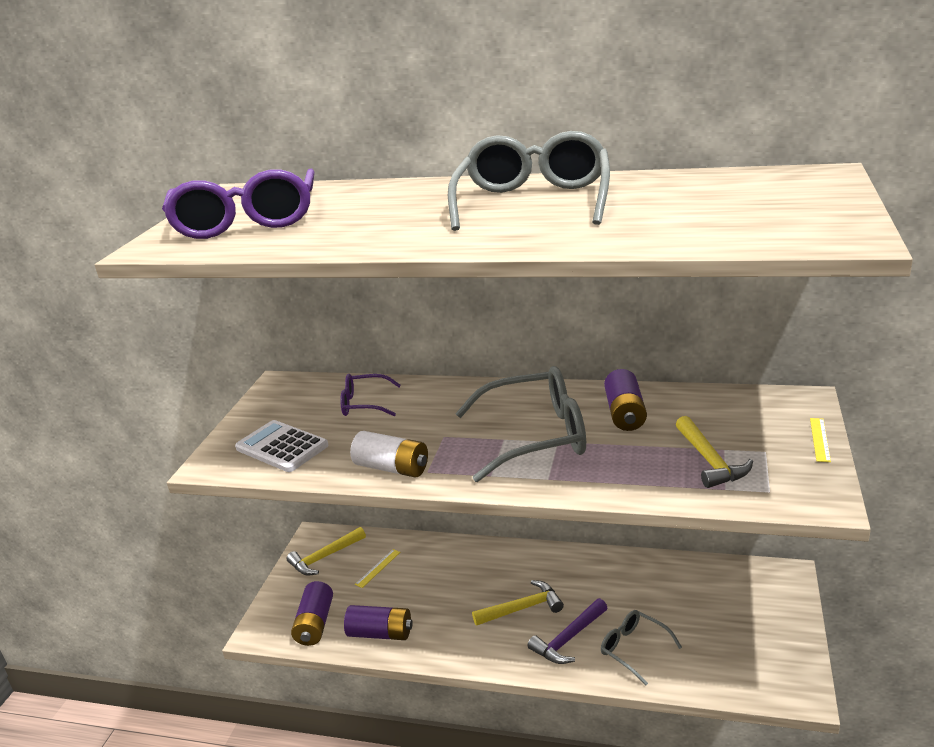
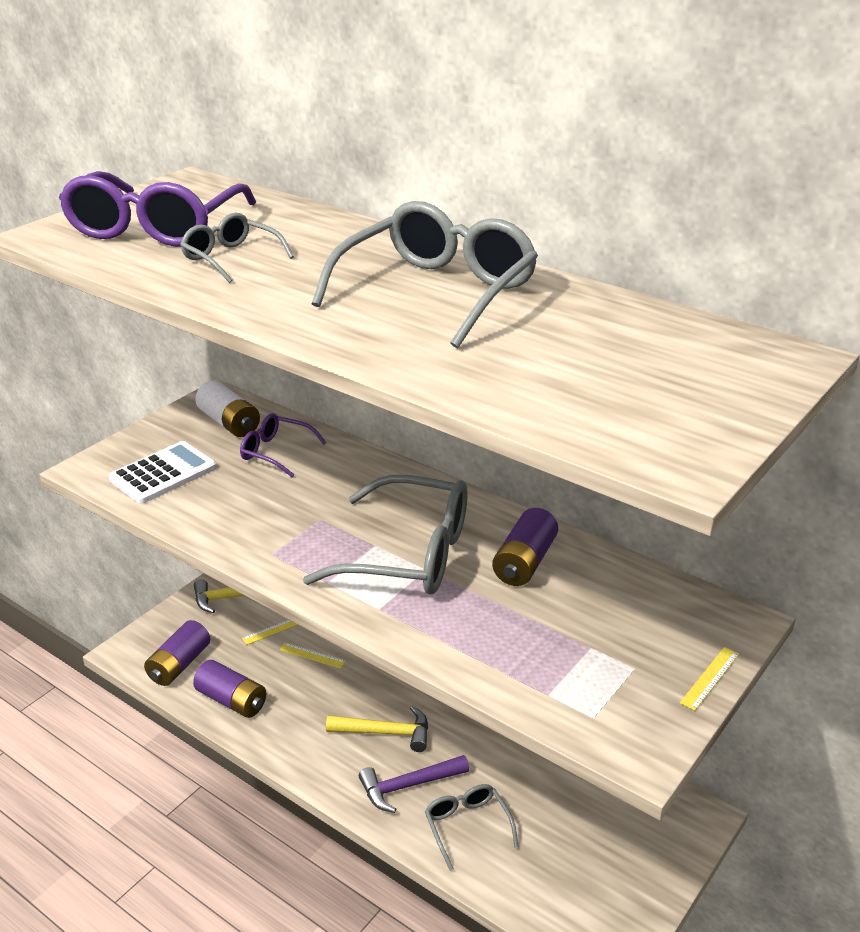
camera: 20 degrees right, 5 degrees up
(282, 447) = (163, 473): white calculator -> white calculator turned 75 degrees clockwise
(340, 222) = (231, 258): none -> grey glasses
(392, 468) = (242, 536): white battery -> white battery (229, 423)
(422, 575) = (312, 655): none -> yellow ruler
(710, 461) = (563, 655): yellow hammer -> none

